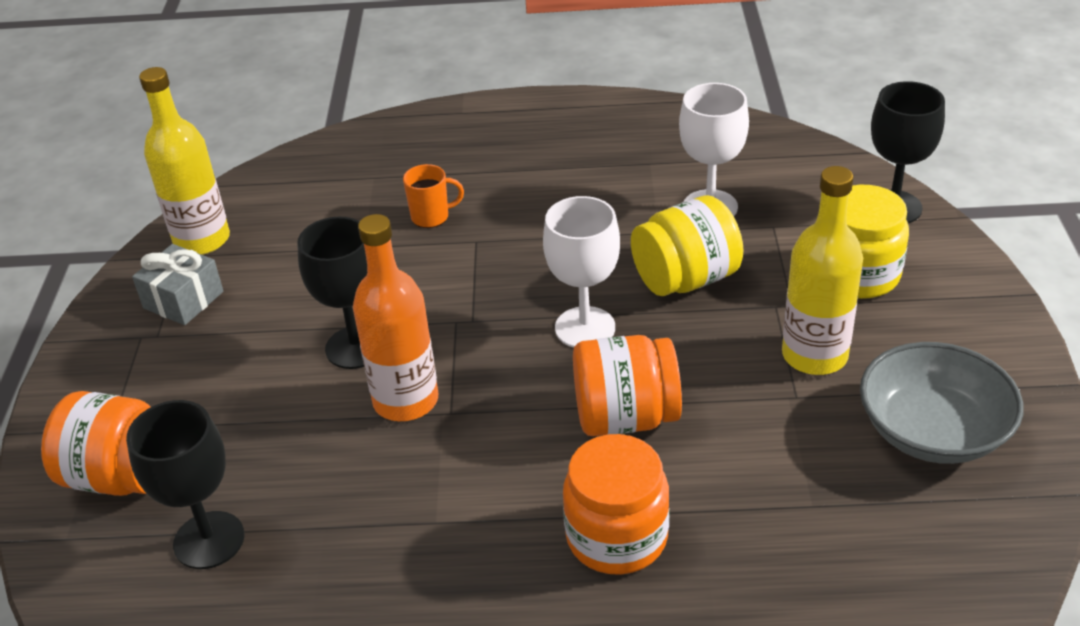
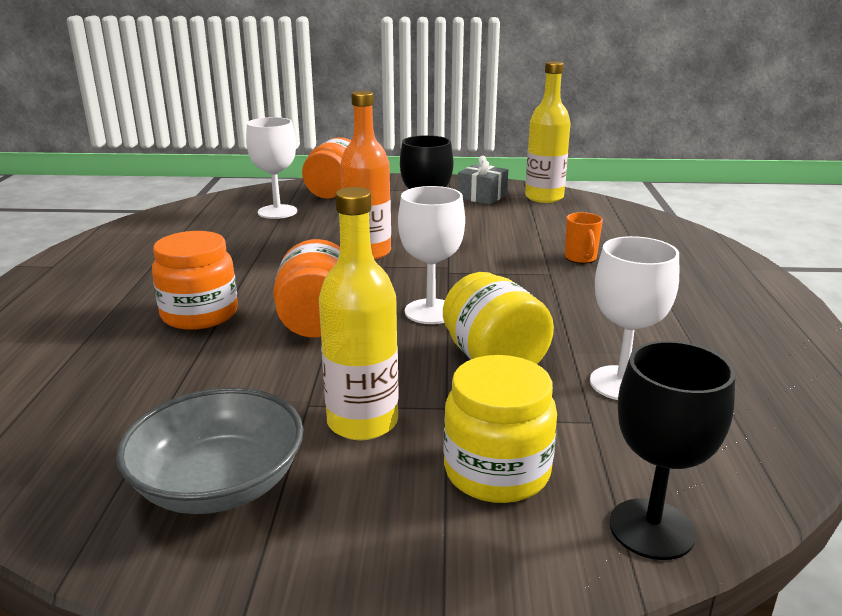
camera: 90 degrees right, 15 degrees down
(209, 540) = (277, 212): black goblet -> white goblet

